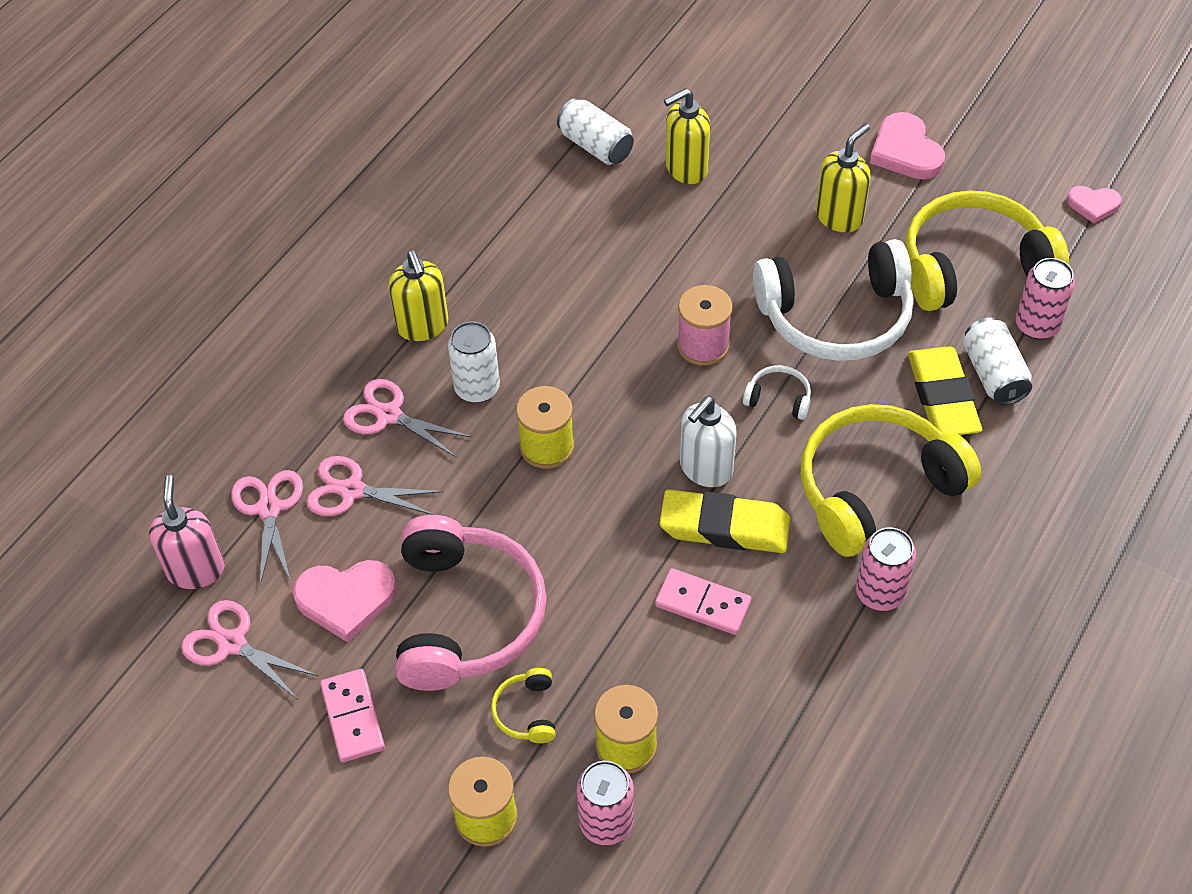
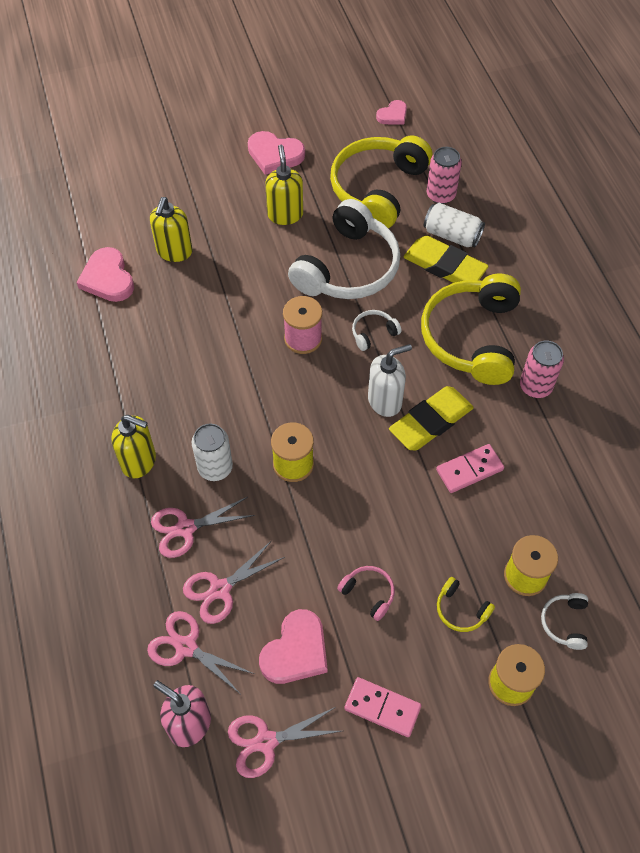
camera: 50 degrees left, 5 degrees up
(466, 616) = (368, 593): pink headphones -> pink headphones, size x0.41
(595, 146) = (108, 278): white can -> pink heart
(606, 822) = (565, 623): pink can -> white headphones
(705, 469) = (385, 401): white soap dispenser -> white soap dispenser turned 105 degrees counterclockwise

